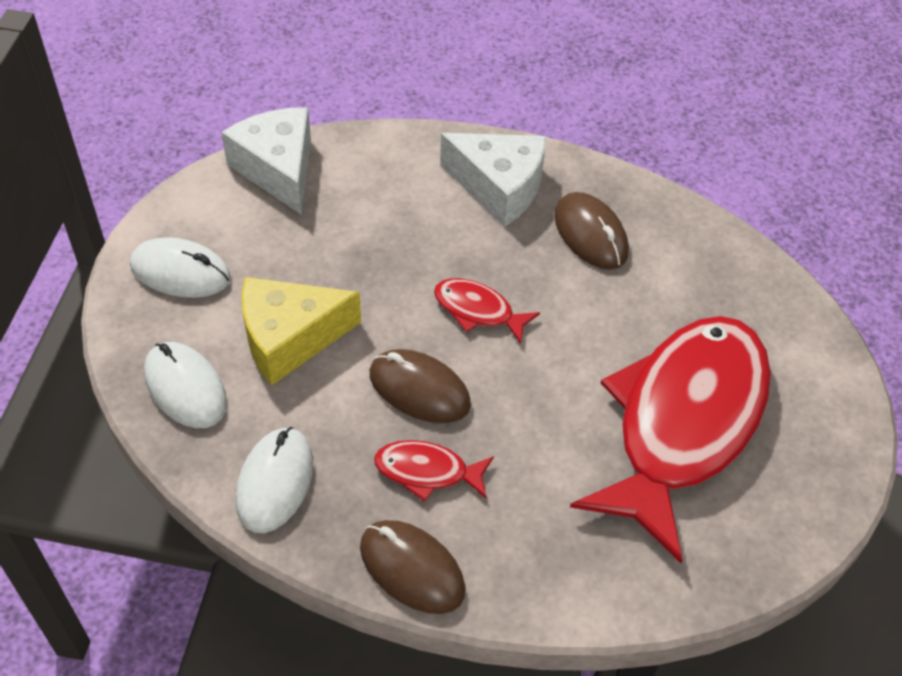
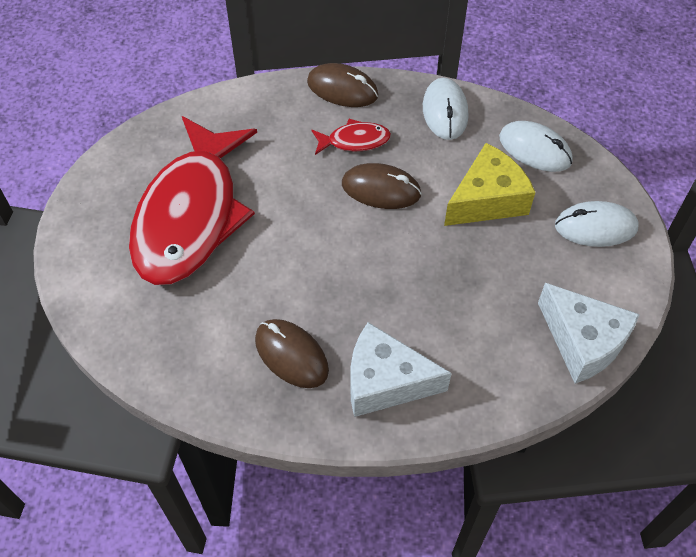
camera: 165 degrees right, 5 degrees up
(478, 311) = (361, 258): red fish -> none

